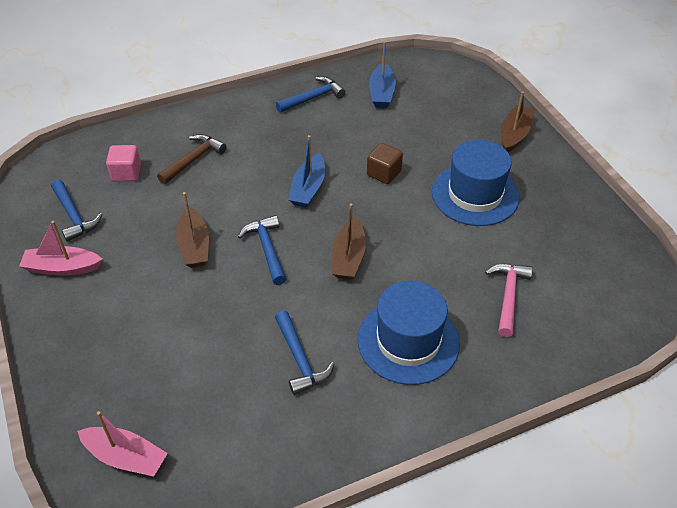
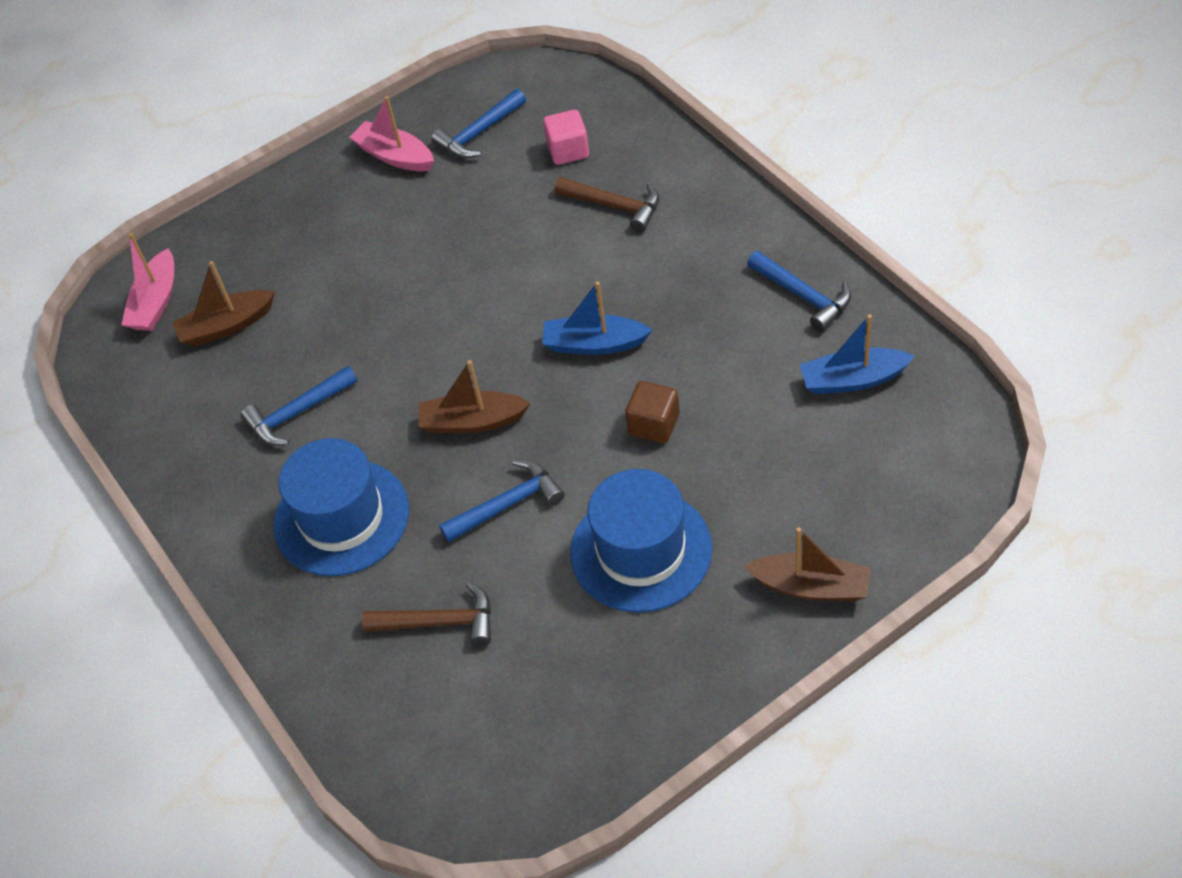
camera: 85 degrees right, 5 degrees up
(62, 268) = (395, 156): pink boat -> pink boat turned 45 degrees counterclockwise
(194, 246) = (456, 259): brown boat -> brown boat (226, 326)
(267, 249) = (467, 332): blue hammer -> blue hammer (507, 505)
(508, 296) = (439, 622): pink hammer -> brown hammer

